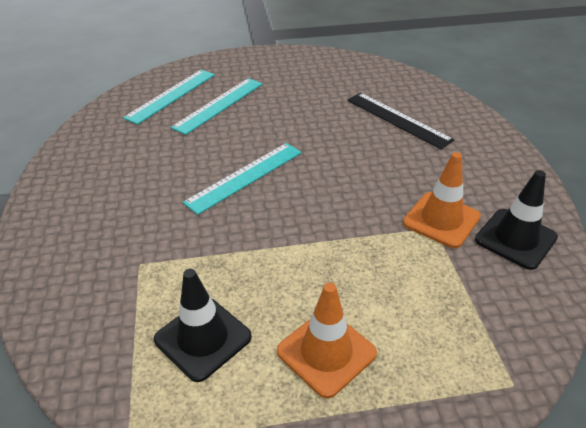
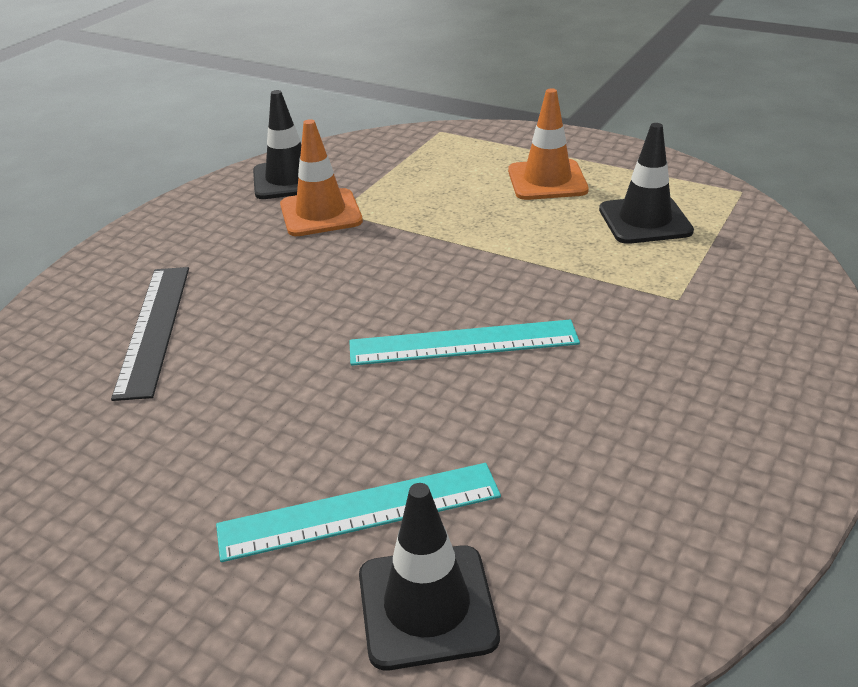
camera: 140 degrees left, 5 degrees down
(171, 95) = (427, 606): turquoise ruler -> black traffic cone

